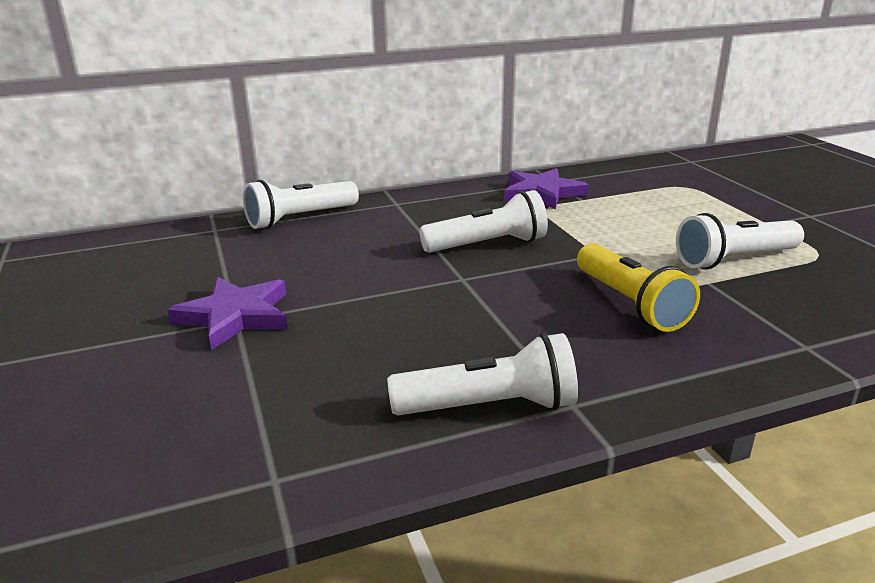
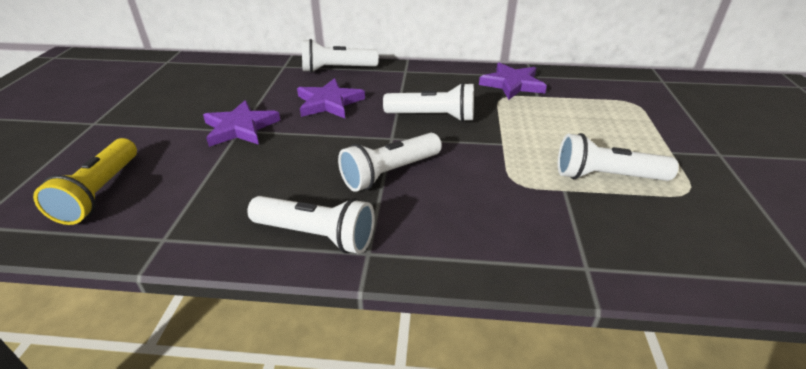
camera: 25 degrees right, 10 degrees up
(334, 258) = (329, 103): none -> purple star
(503, 315) = (390, 173): none -> white flashlight
(630, 303) = (485, 189): yellow flashlight -> yellow flashlight (100, 192)

